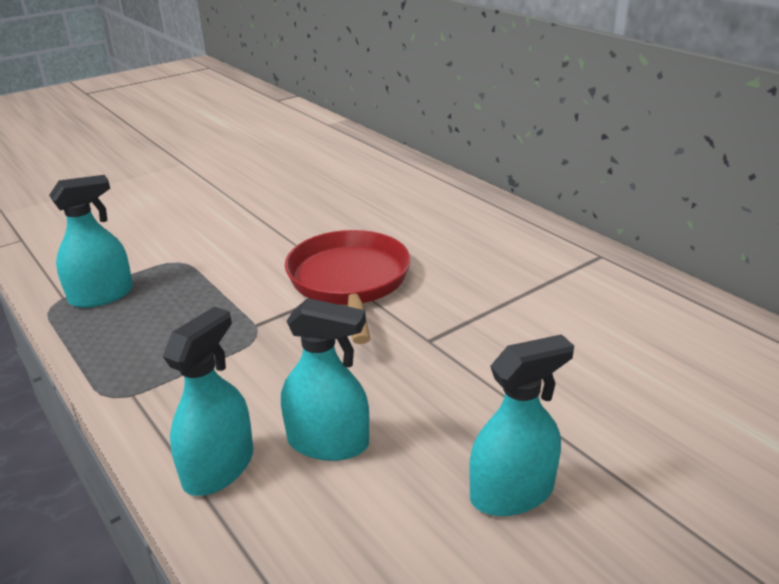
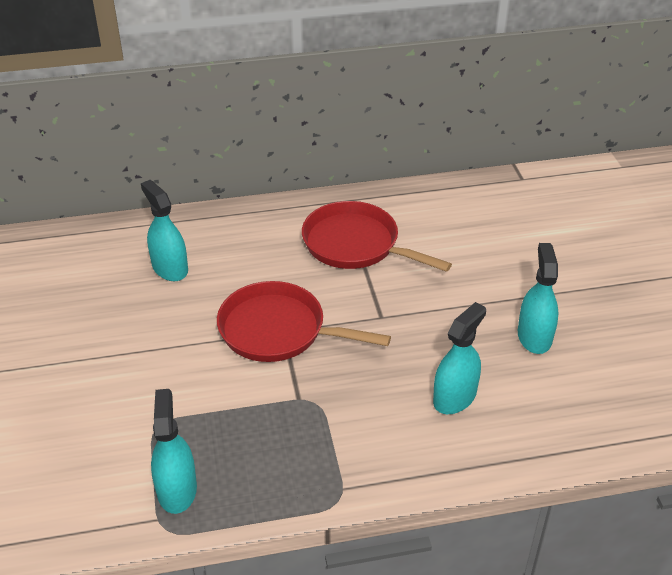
camera: 65 degrees left, 10 degrees up
(219, 467) = (449, 455): turquoise spray bottle -> turquoise spray bottle (170, 268)
(535, 286) = (356, 245): none -> red pan

